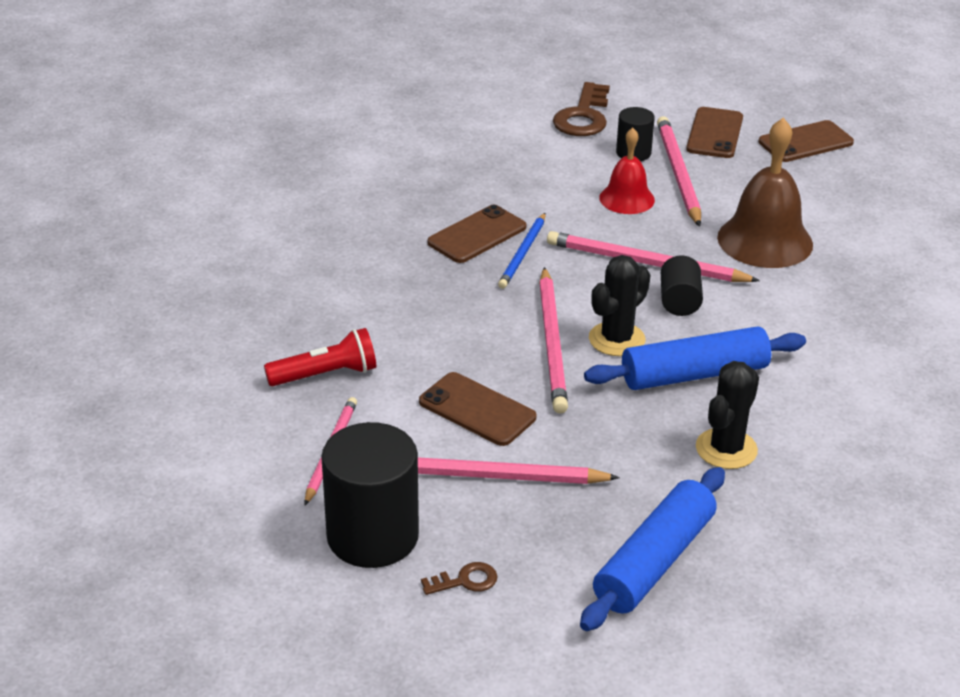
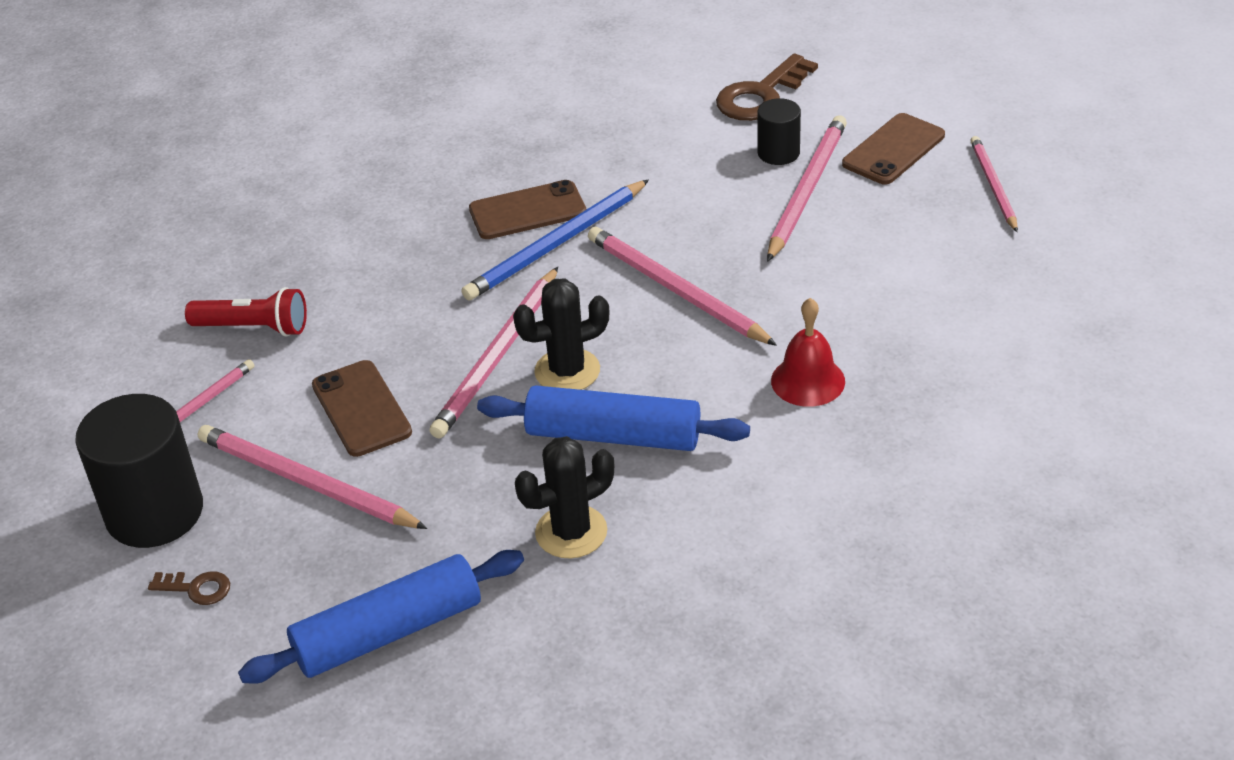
camera: 30 degrees right, 5 degrees up
(523, 253) = (556, 244): blue pencil -> blue pencil, size x1.56
(627, 199) = (722, 207): red bell -> red bell (808, 381)
(679, 301) = (672, 345): black cylinder -> none
(765, 240) = (833, 297): brown bell -> none
(805, 142) = (993, 185): brown phone -> pink pencil

